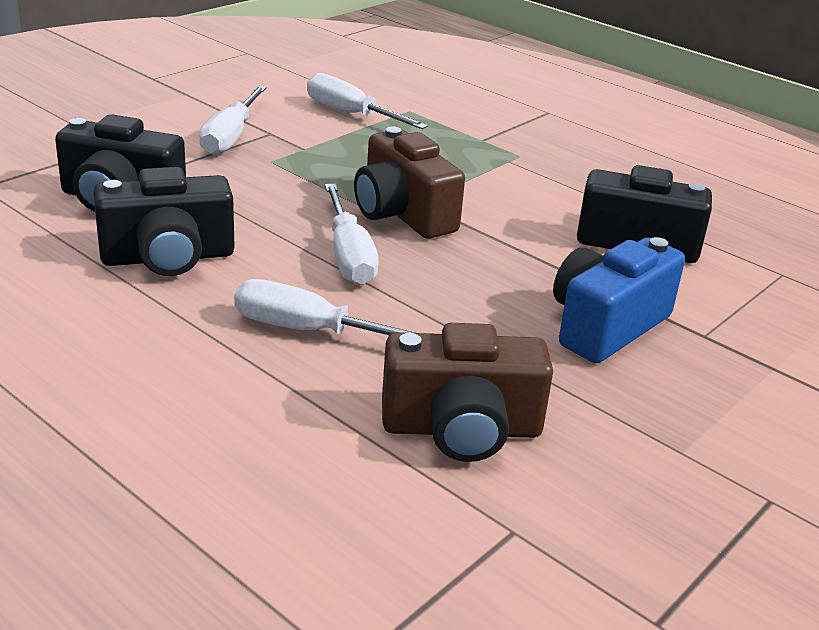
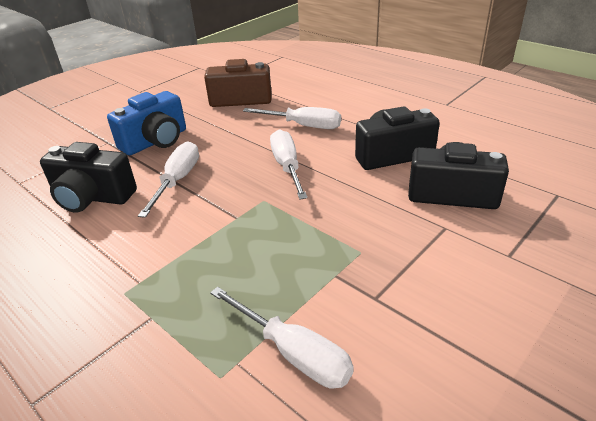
camera: 175 degrees left, 5 degrees up
(231, 137) = (411, 284): white screwdriver -> white screwdriver (177, 180)
(403, 214) = (250, 203): brown camera -> none

